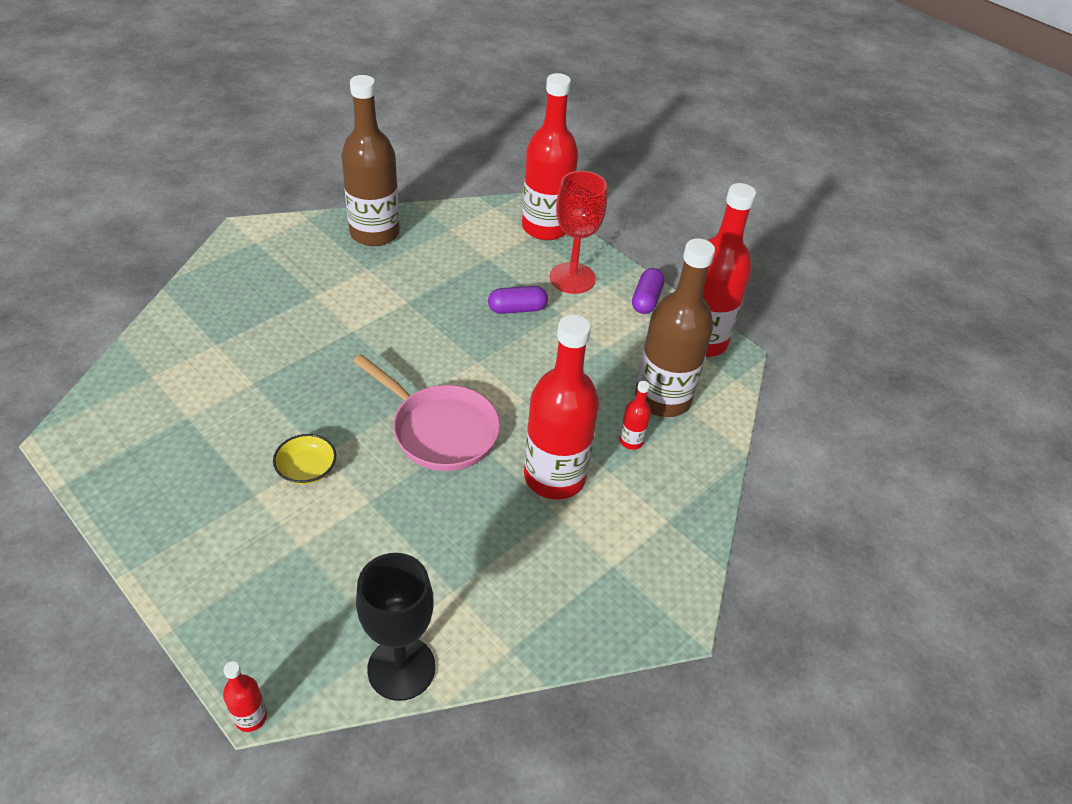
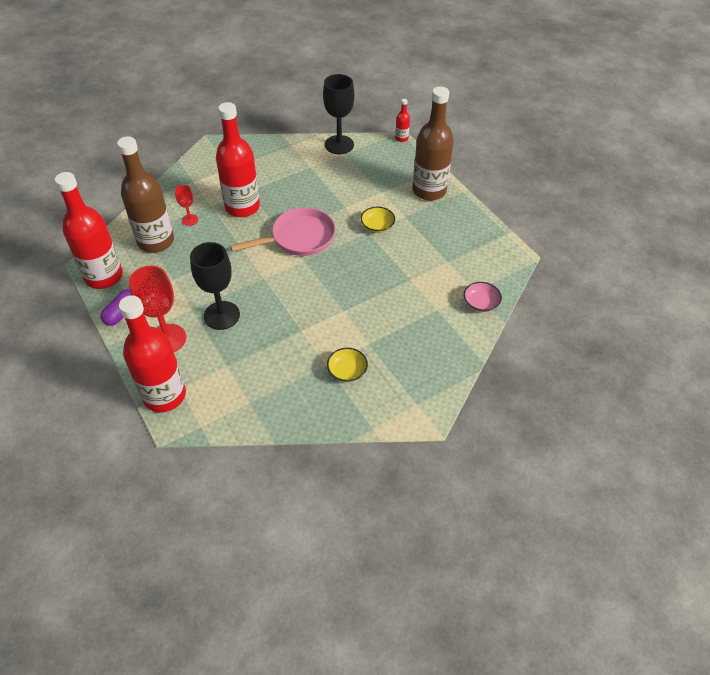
camera: 165 degrees left, 5 degrees up
(147, 359) = (480, 303): none -> pink bowl
(341, 265) = (347, 371): none -> yellow bowl
(374, 233) = (315, 404): brown bottle -> brown bottle (429, 191)
(440, 430) = (299, 238): pink pan -> pink pan turned 105 degrees clockwise
(517, 309) = (221, 315): purple capsule -> black goblet
(631, 441) = (190, 220): red bottle -> red goblet

